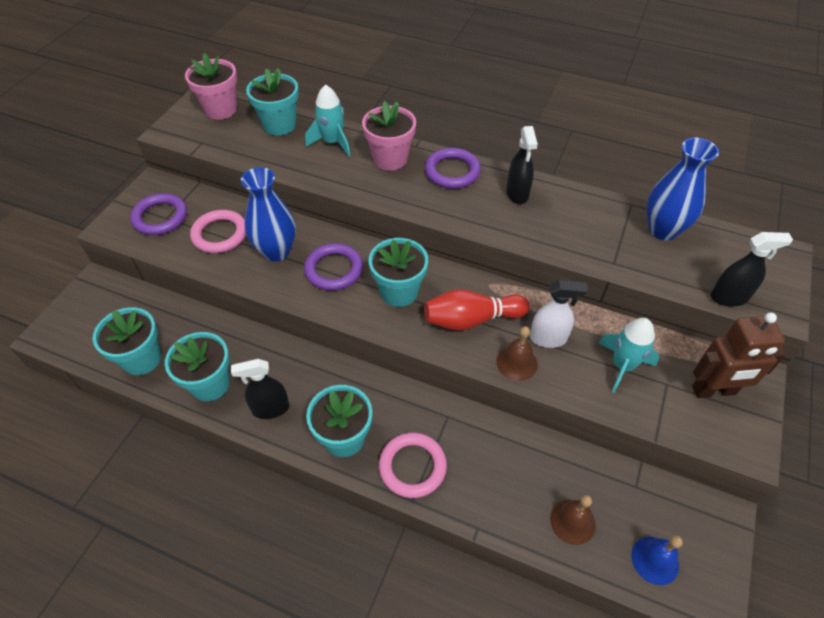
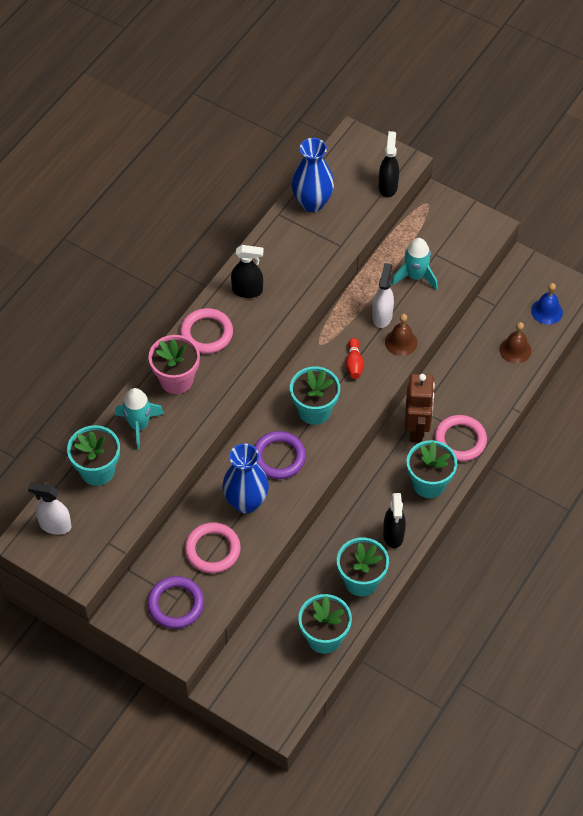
camera: 80 degrees left, 5 degrees up
(221, 109) = (55, 525): pink flower pot -> white spray bottle
(452, 172) = (206, 333): purple ring -> pink ring
(471, 319) = (354, 364): red bowling pin -> red bowling pin, size x0.55
(714, 390) = (445, 228): brown robot -> brown robot (417, 429)

